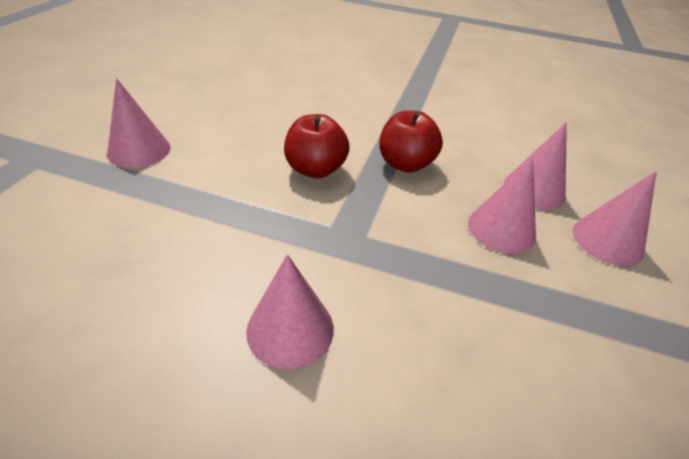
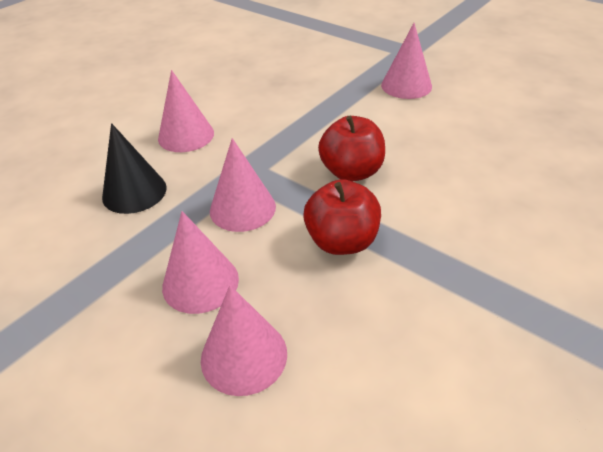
camera: 115 degrees right, 0 degrees up
(431, 335) = (134, 192): none -> black cone
(607, 240) = (123, 383): pink cone -> pink cone (242, 208)

